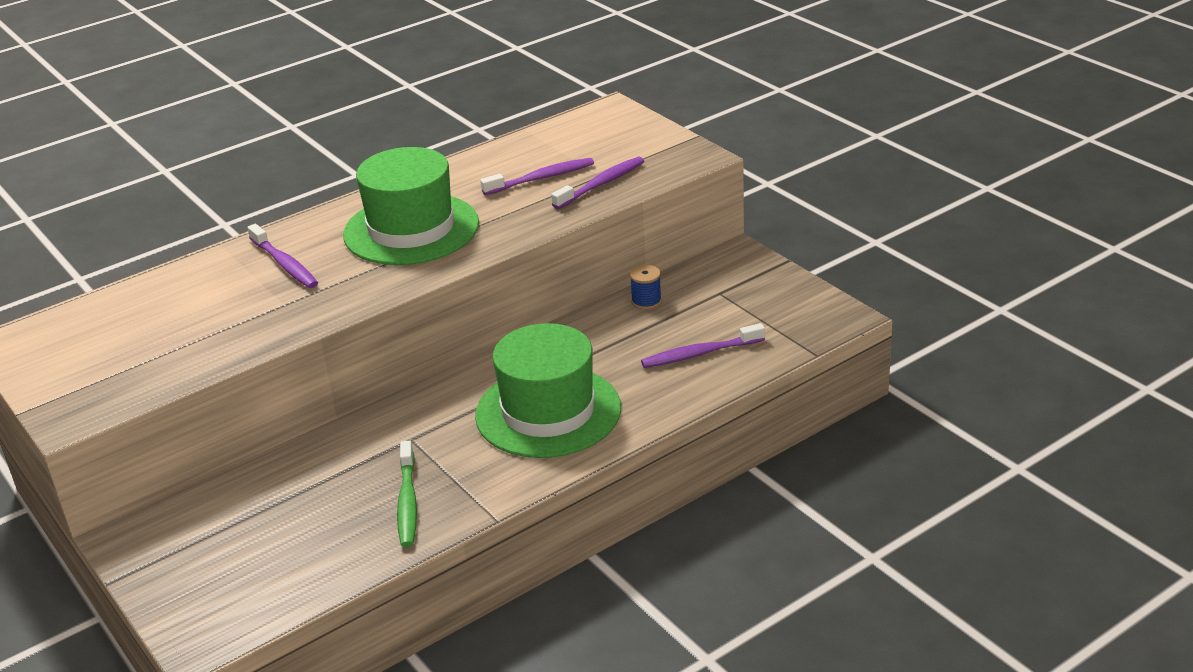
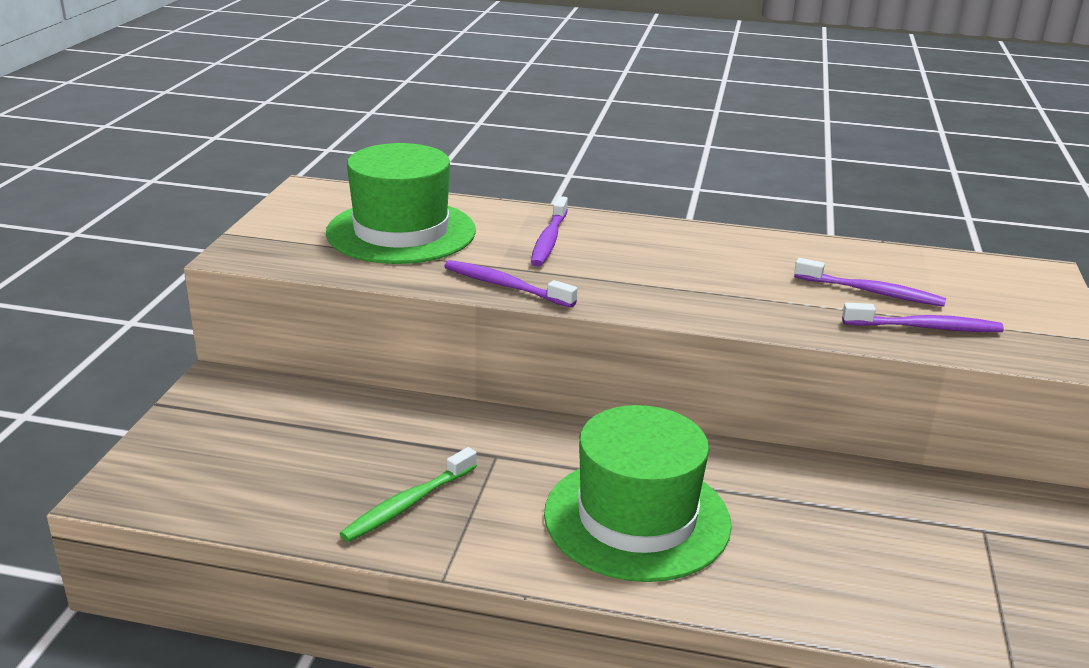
camera: 45 degrees right, 5 degrees down
(411, 229) = (686, 269): green hat -> green hat (401, 232)
(646, 301) = (887, 485): blue spool -> none
(700, 353) = (871, 575): purple toothbrush -> purple toothbrush (506, 286)

